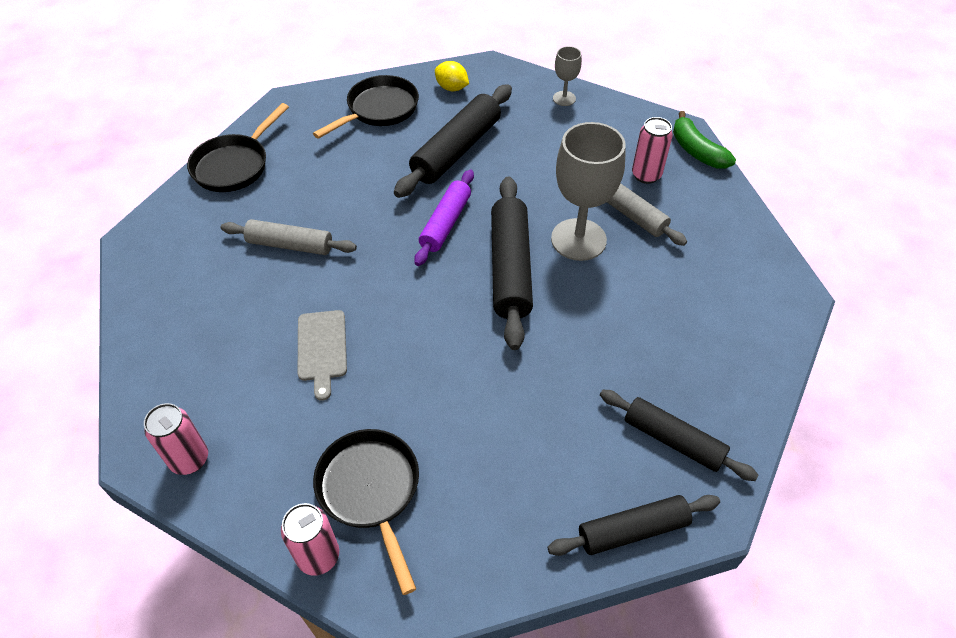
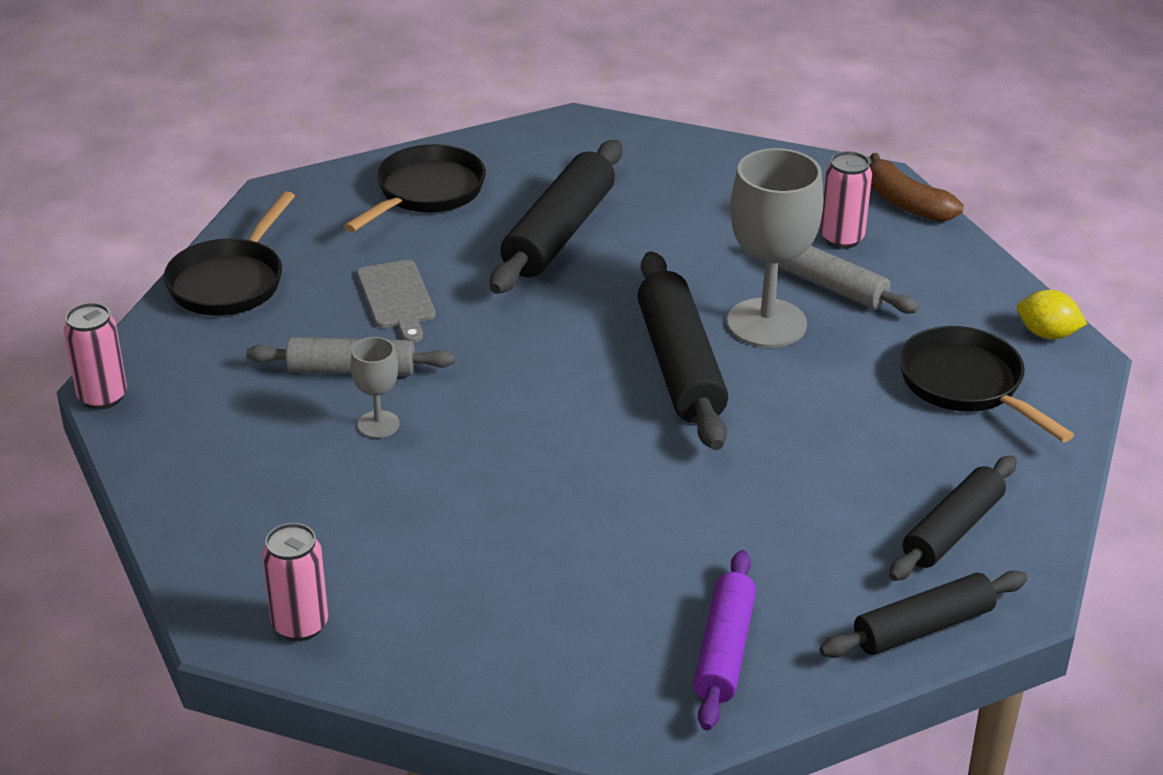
camera: 10 degrees left, 15 degrees down
(318, 556) = (517, 703): pink can -> pink can (102, 397)
(322, 349) = (442, 484): grey cutting board -> grey cutting board (397, 298)
(371, 491) = (565, 629): black pan -> black pan (966, 385)
(445, 223) = (571, 323): purple rolling pin -> purple rolling pin (724, 650)
(452, 88) = (527, 156): yellow lemon -> yellow lemon (1047, 334)
(564, 98) = (698, 155): grey goblet -> grey goblet (378, 424)
(673, 440) = (952, 530): black rolling pin -> black rolling pin turned 75 degrees counterclockwise
(696, 151) = (905, 203): green banana -> brown banana

